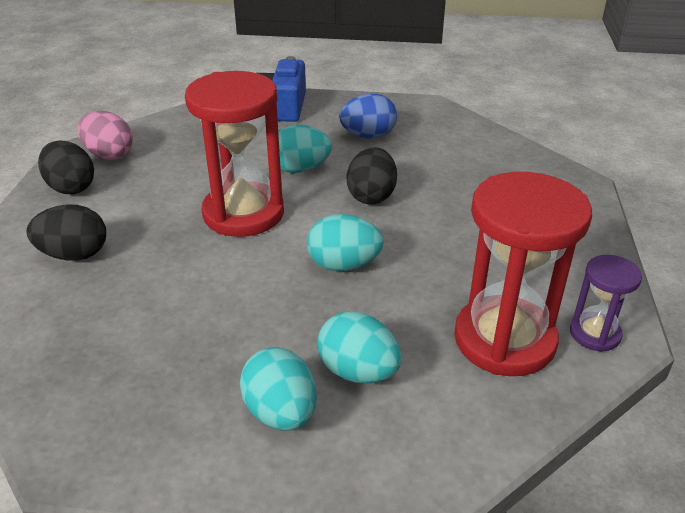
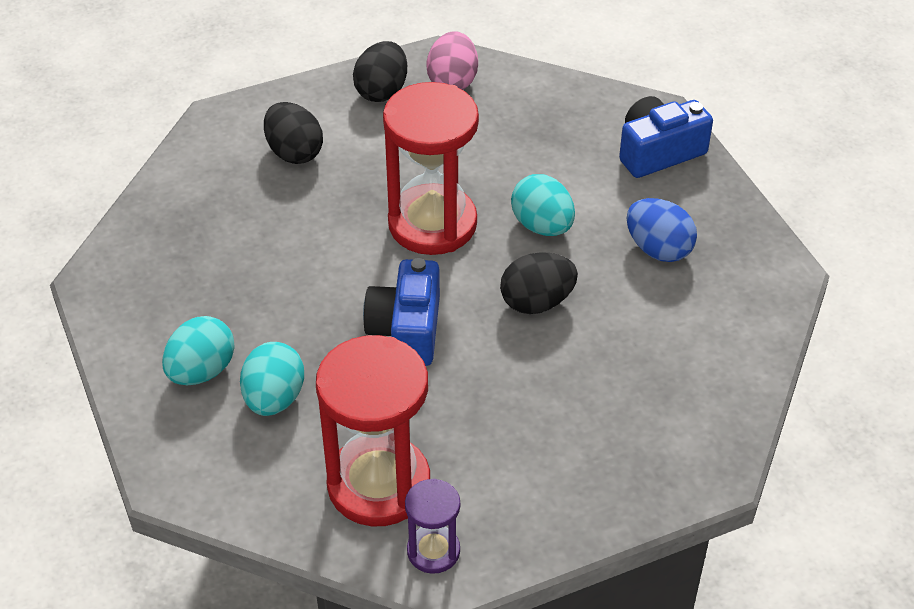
camera: 60 degrees right, 10 degrees up
(344, 265) = (406, 330): turquoise egg -> blue camera

